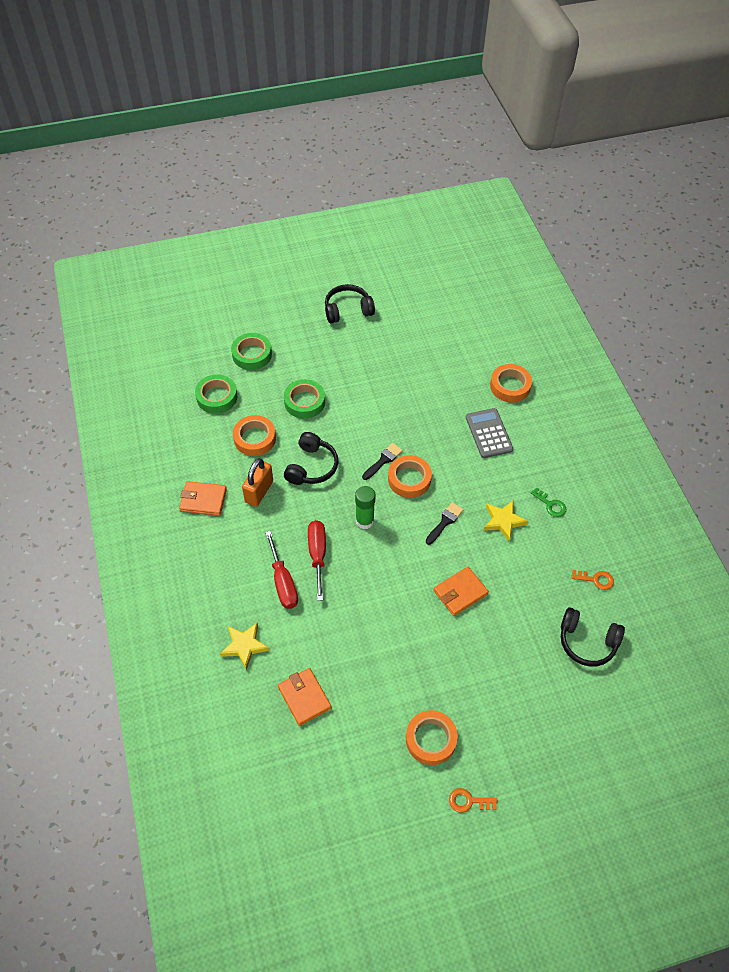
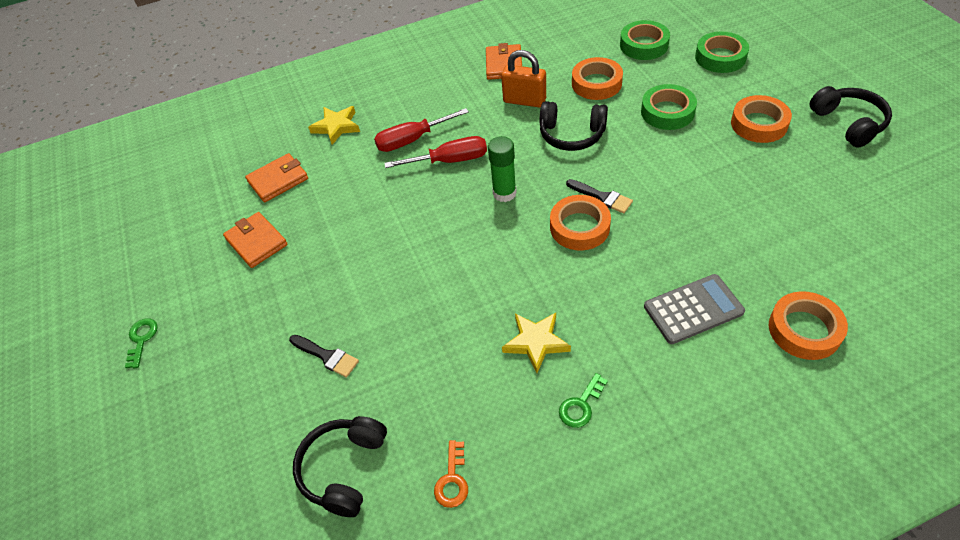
camera: 90 degrees right, 5 degrees down
(431, 739) = (219, 294): orange tape -> orange tape (759, 124)
(445, 522) = (520, 273): black brush -> black brush (327, 356)
(460, 592) = (413, 302): orange wallet -> orange wallet (256, 242)
(468, 801) = (141, 339): orange key -> green key

